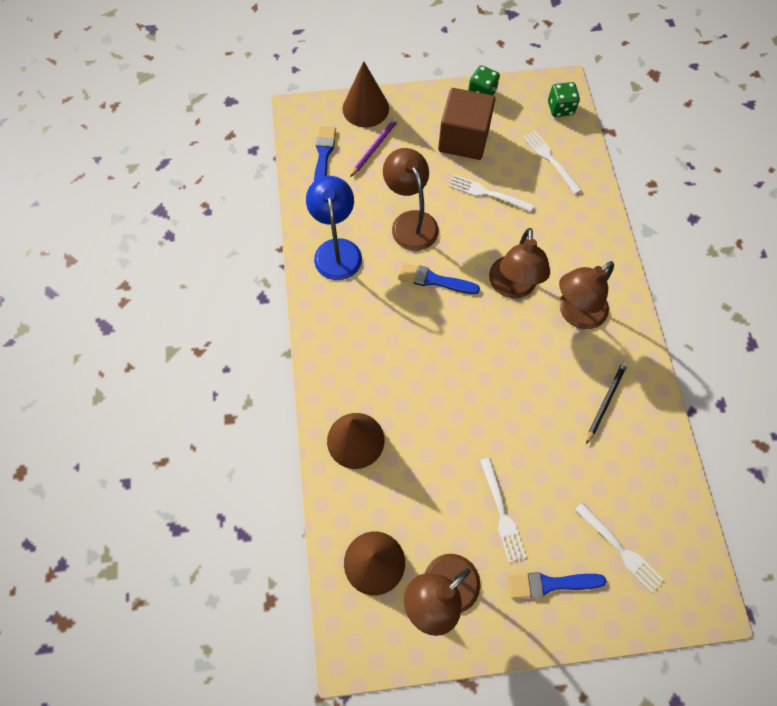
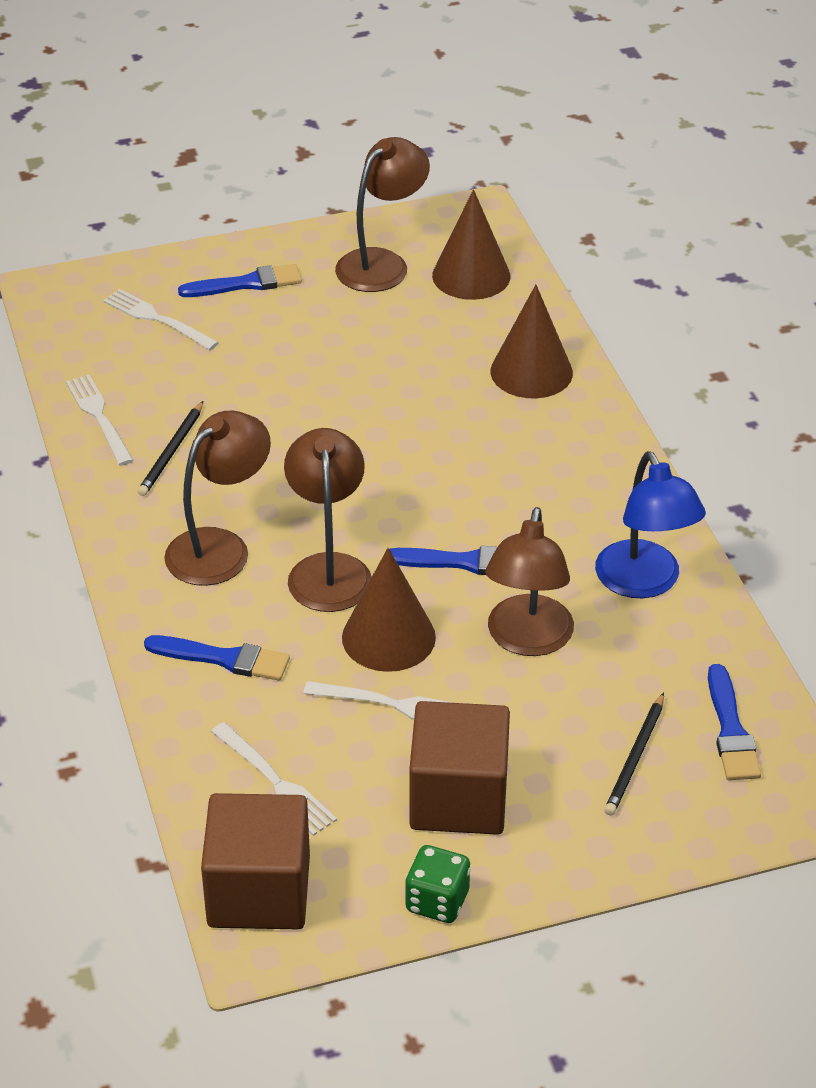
camera: 170 degrees right, 25 degrees down
(365, 108) = (681, 833): brown cone -> brown cone (388, 637)
(374, 147) = (635, 757): purple pencil -> black pencil
(410, 222) = (527, 640): brown lamp -> brown lamp turned 45 degrees clockwise
(502, 513) = (314, 331): white fork -> white fork (98, 417)
(560, 108) = (259, 891): green dice -> brown cube
(574, 235) = (224, 658): none -> blue brush

